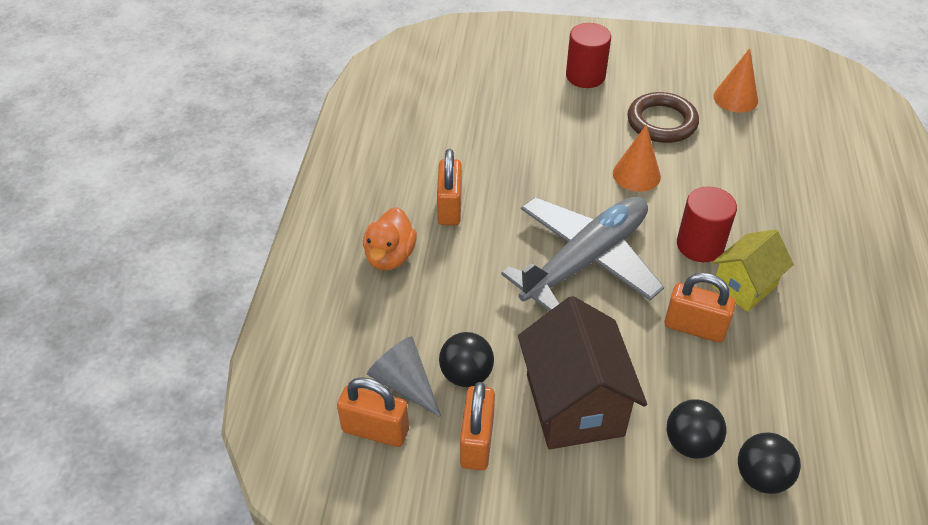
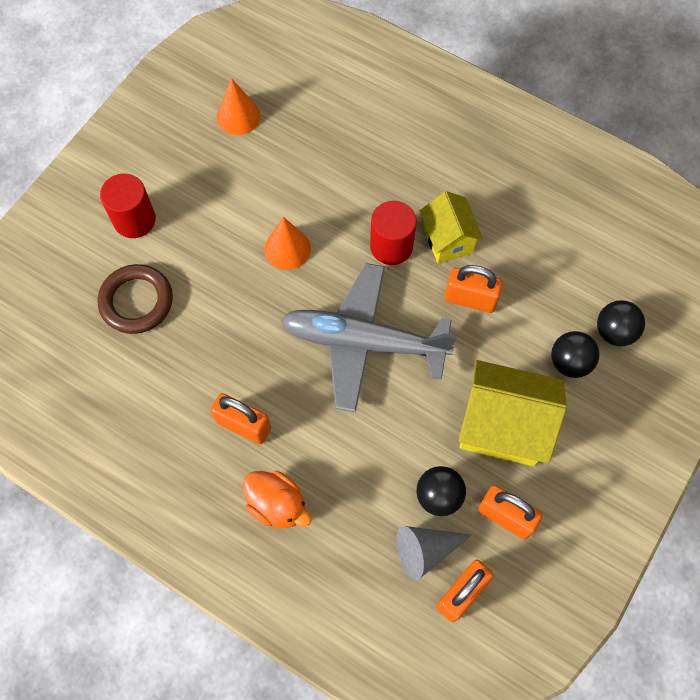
camera: 65 degrees left, 20 degrees up
(574, 405) = (502, 426): brown house -> yellow house
(585, 260) = (363, 342): grey plane -> grey plane turned 60 degrees counterclockwise
(661, 122) = (234, 192): brown ring -> brown ring (136, 301)
(694, 327) = (470, 299): orange padlock -> orange padlock turned 60 degrees clockwise

